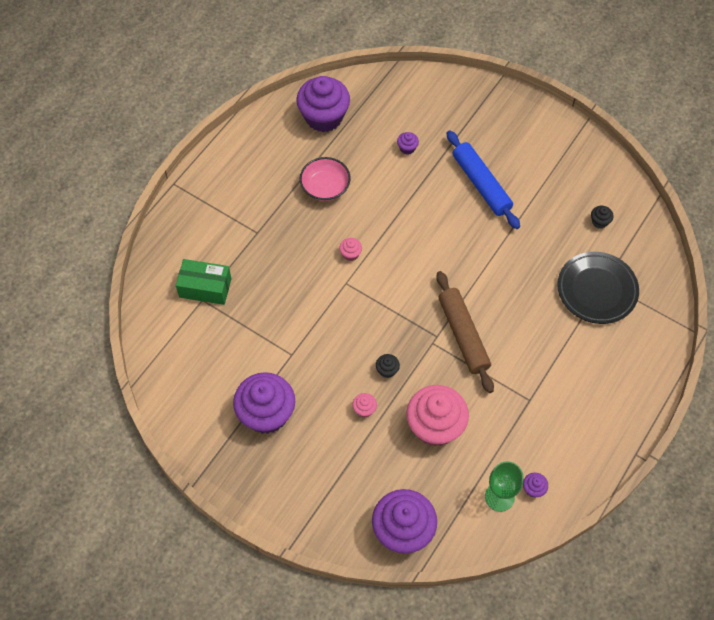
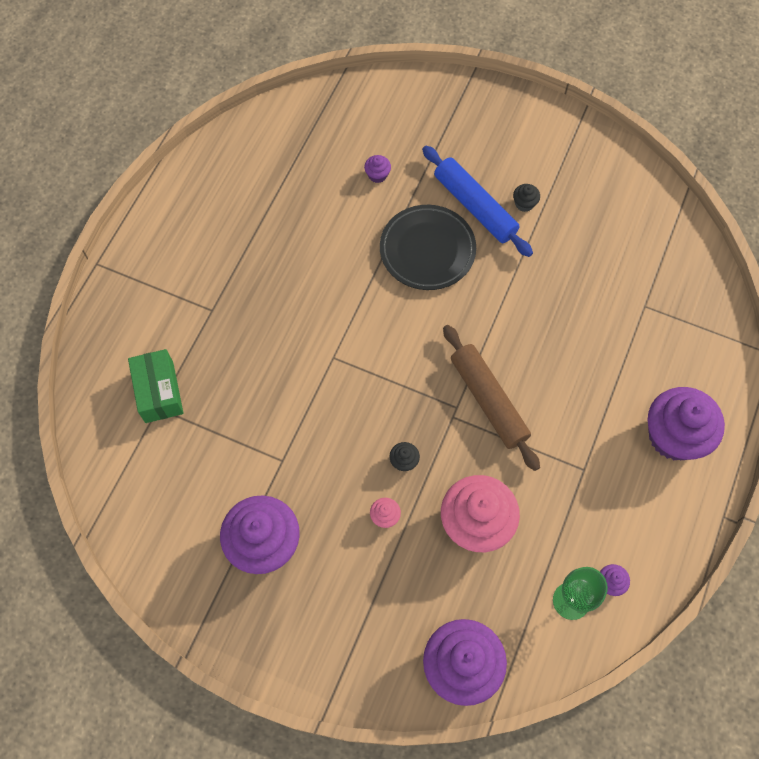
camera: 10 degrees left, 5 degrees up
(205, 288) = (159, 392): green box -> green box turned 75 degrees clockwise
(324, 117) = (269, 151): purple cupcake -> purple cupcake (674, 436)
(325, 187) = (286, 239): pink bowl -> none
(350, 254) = (332, 319): pink cupcake -> none
(596, 290) = (637, 317): black plate -> black plate (427, 250)
(599, 222) = (624, 231): black cupcake -> black cupcake (524, 203)

